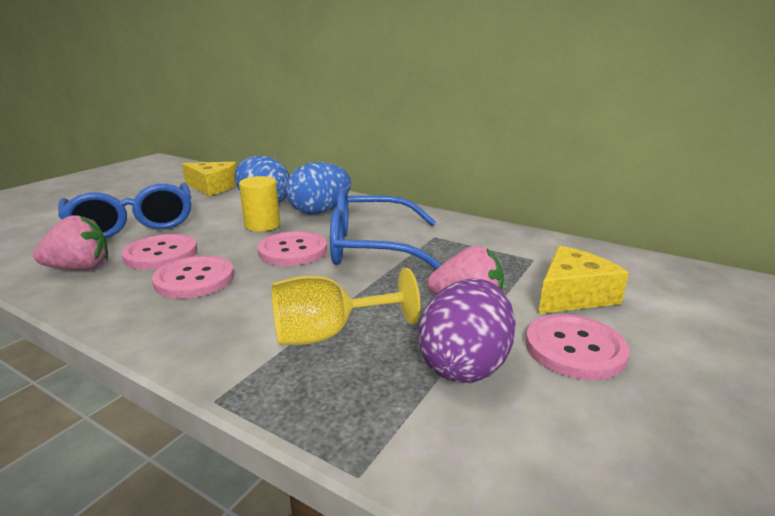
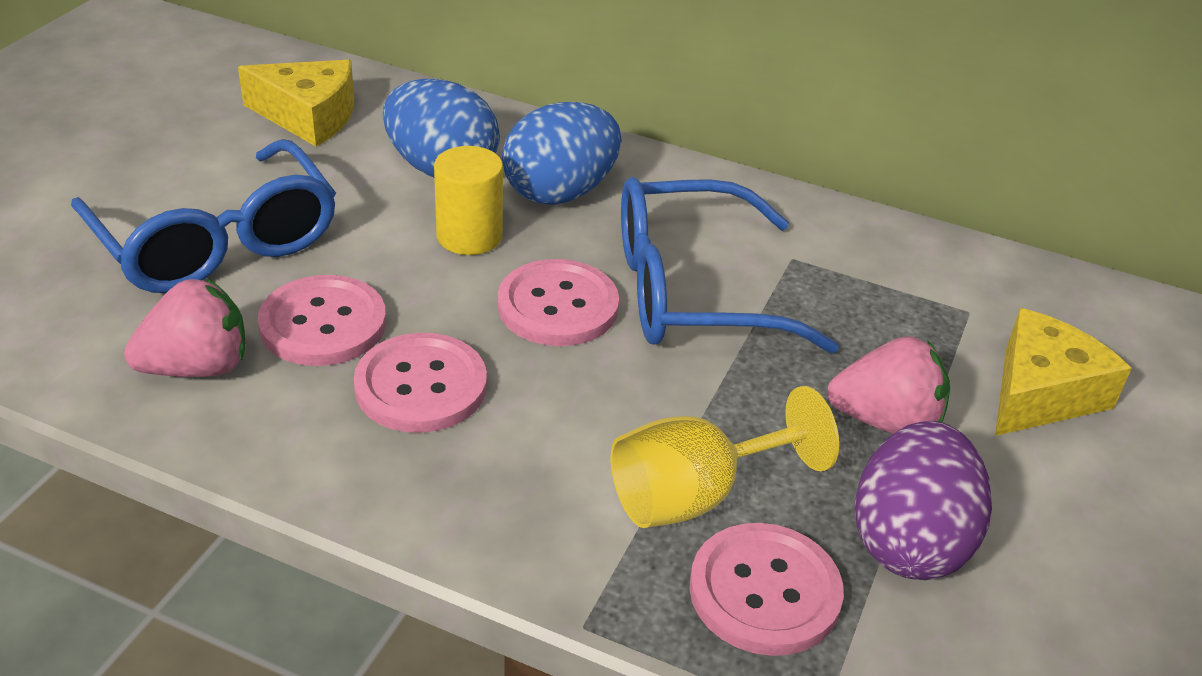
camera: 10 degrees left, 15 degrees up
(574, 348) = (1055, 501): pink button -> pink button (764, 592)

